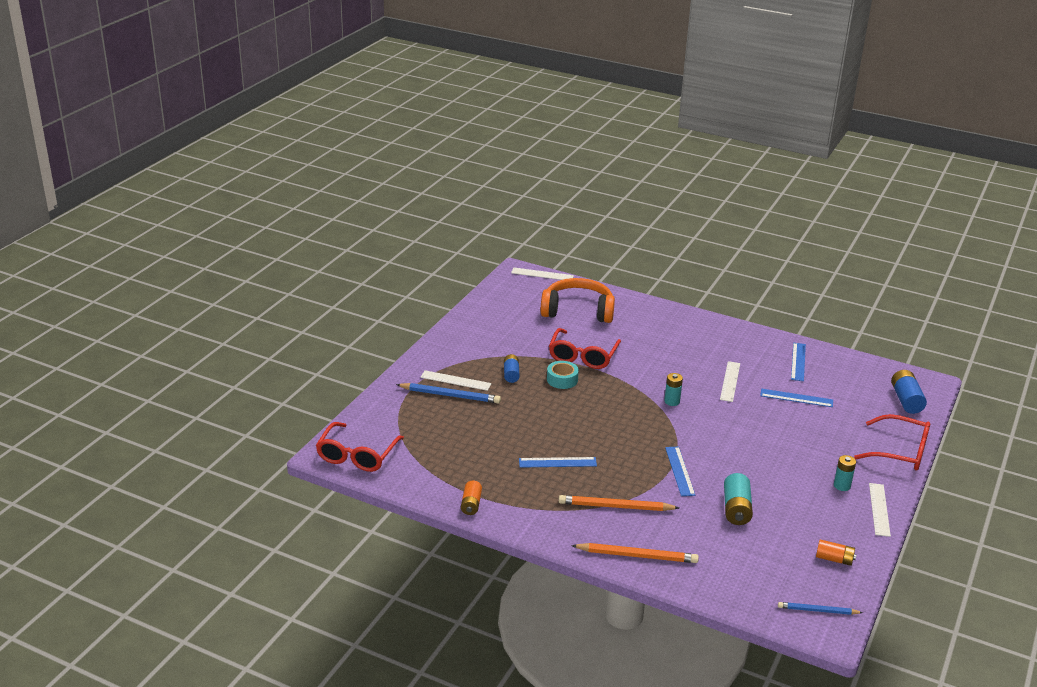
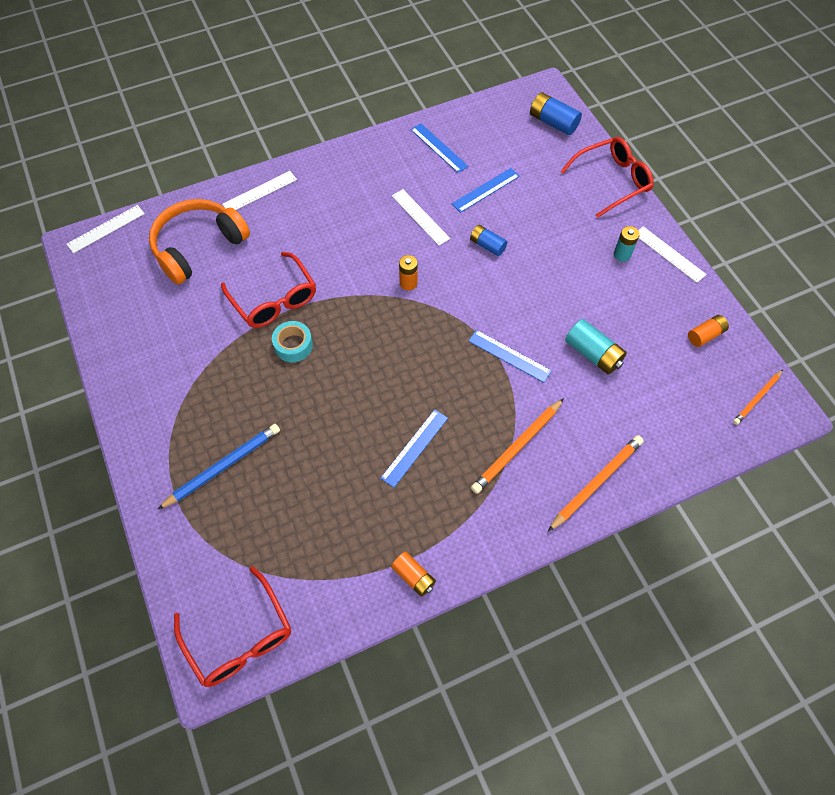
camera: 50 degrees left, 30 degrees up
(455, 380) = (203, 442): white ruler -> white ruler (260, 192)
(511, 374) = (242, 383): blue battery -> blue battery (487, 245)
(672, 401) = (408, 283): turquoise battery -> orange battery
(817, 610) = (757, 398): blue pencil -> orange pencil

